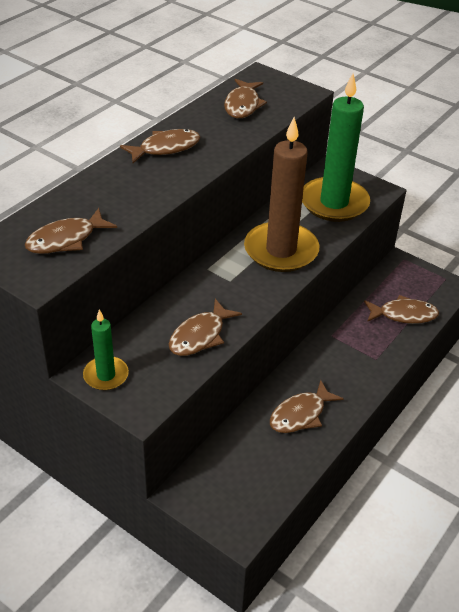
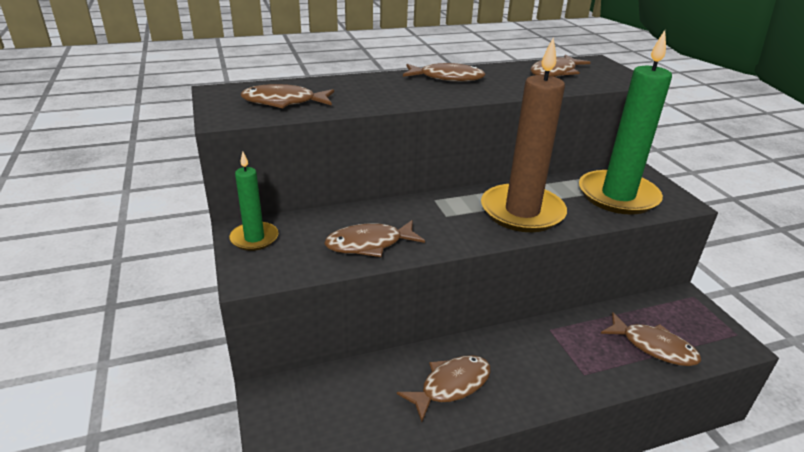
camera: 35 degrees right, 10 degrees down
(300, 414) = (451, 385): brown fish -> brown fish turned 150 degrees clockwise

